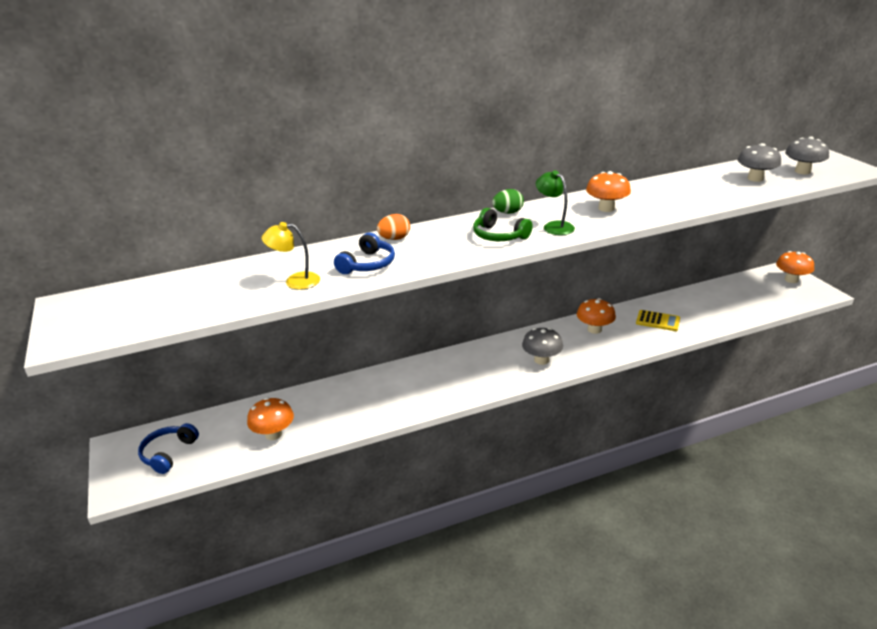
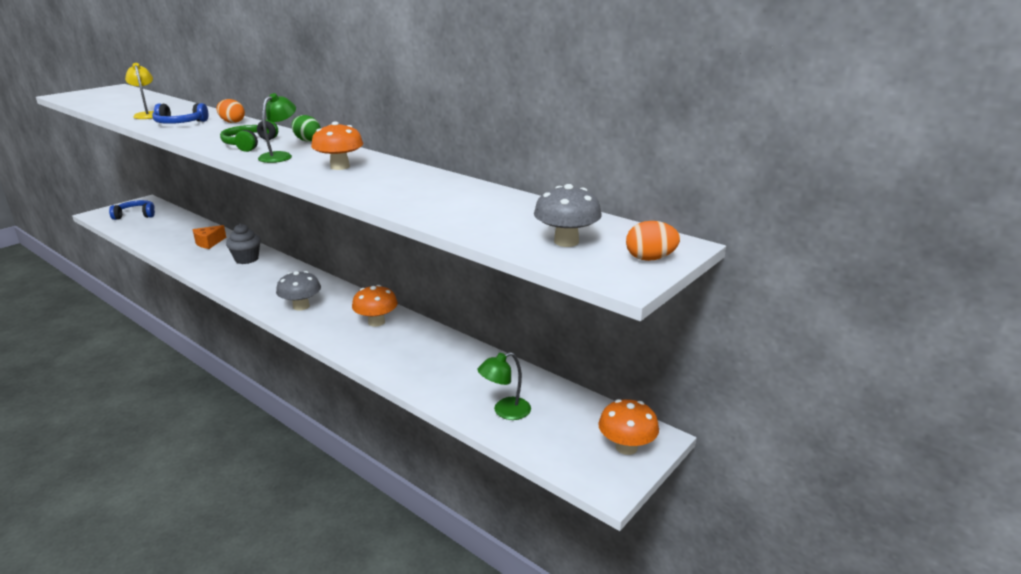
camera: 60 degrees right, 5 degrees down
(273, 434) = (160, 236): orange mushroom -> none
(334, 400) = (209, 243): none -> orange cheese
(406, 379) = (246, 259): none -> grey cupcake
(657, 321) = (419, 355): yellow calculator -> none
(743, 305) = (505, 411): none -> green lamp
(755, 178) = (502, 218): grey mushroom -> none
(833, 160) = (650, 259): none -> orange egg

